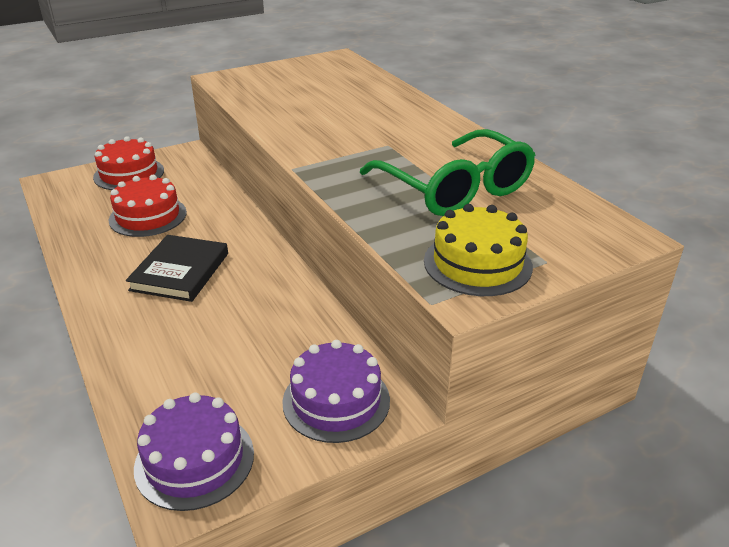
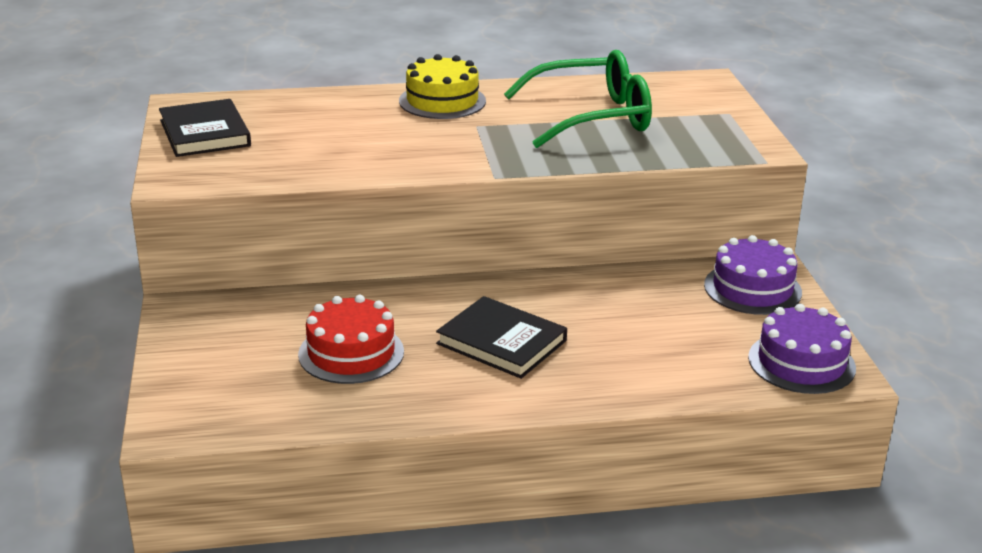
camera: 70 degrees left, 5 degrees down
(129, 174) = (207, 359): red cake -> none
(298, 71) = (205, 133): none -> black book
(477, 263) = (720, 135): yellow cake -> yellow cake (442, 101)

